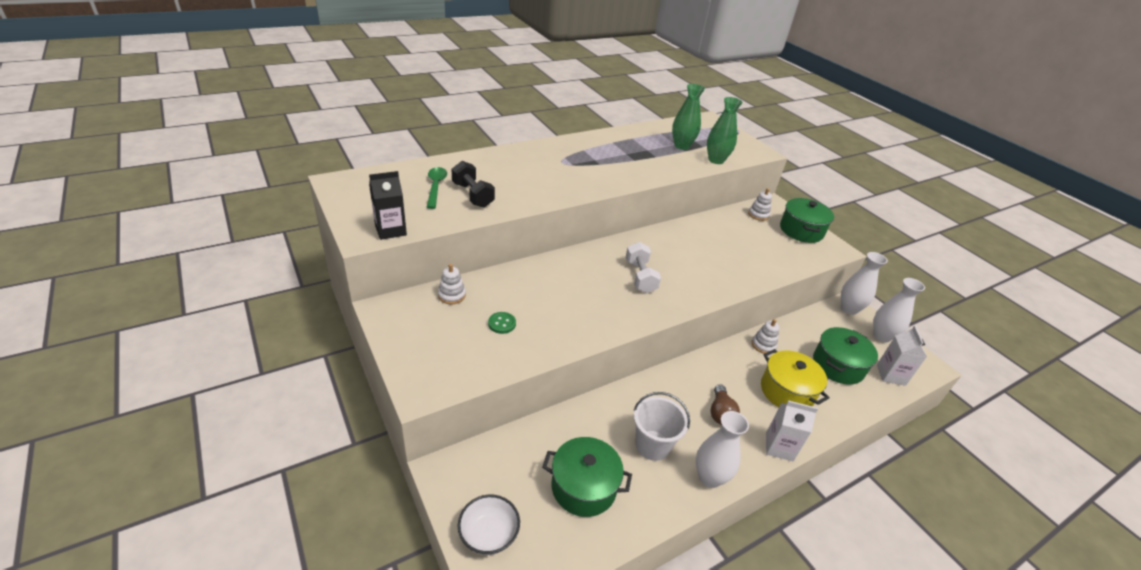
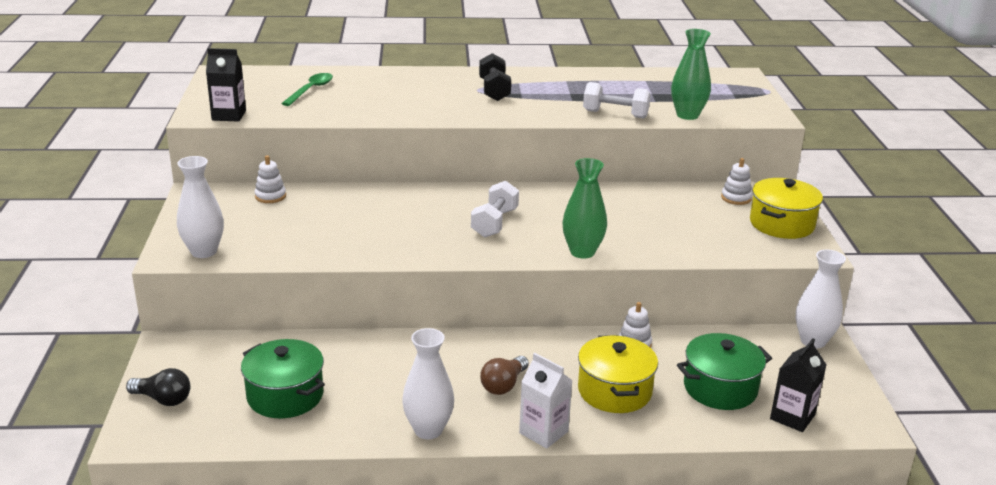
camera: 30 degrees right, 10 degrees down
(473, 195) = (341, 102): black dumbbell -> black dumbbell (494, 90)
(488, 534) = (163, 399): white bowl -> black light bulb
(502, 323) = (296, 227): green button -> none
(652, 445) = (392, 387): white bucket -> none
(674, 168) = (615, 114): none -> white dumbbell
(681, 146) = (657, 96): green vase -> green vase (582, 252)
(801, 230) = (781, 224): green pot -> yellow pot
(881, 336) = (830, 378): white vase -> white vase (204, 251)
(891, 375) = (792, 417): white carton -> black carton

